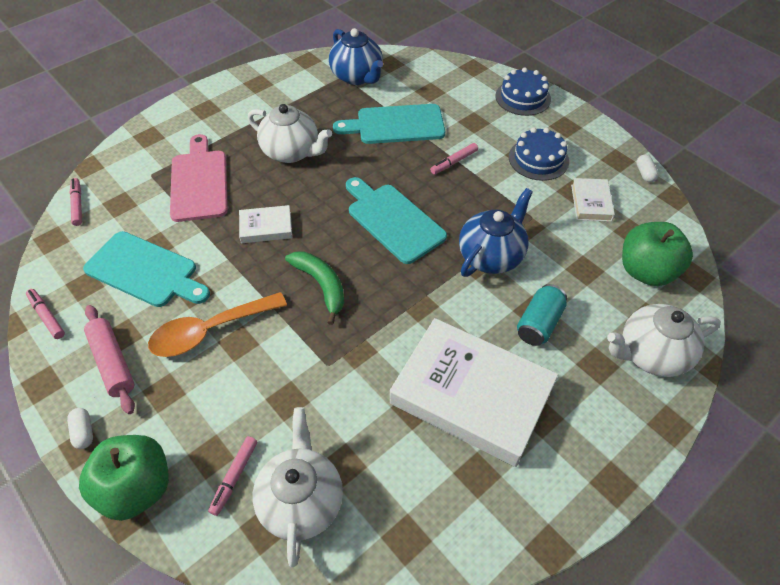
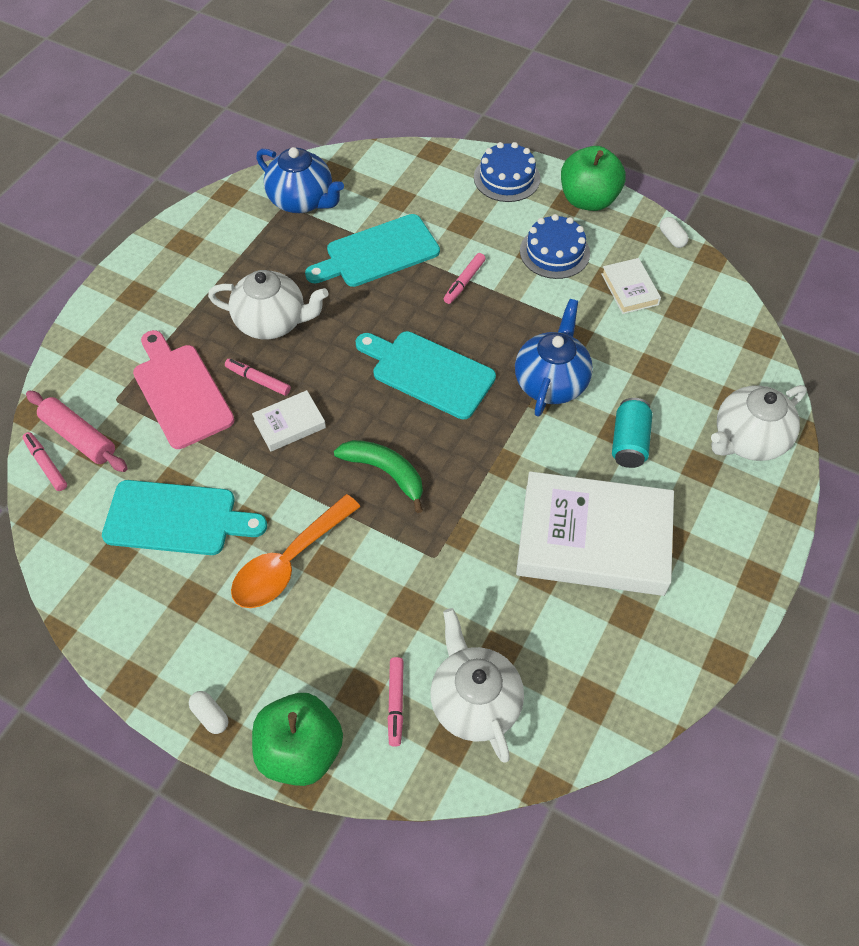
camera: 20 degrees left, 5 degrees up
(47, 316) = (91, 607): pink marker -> pink marker (258, 380)
(112, 363) = (199, 633): pink rolling pin -> pink rolling pin (79, 437)
(646, 271) = (712, 351): green apple -> green apple (588, 200)

